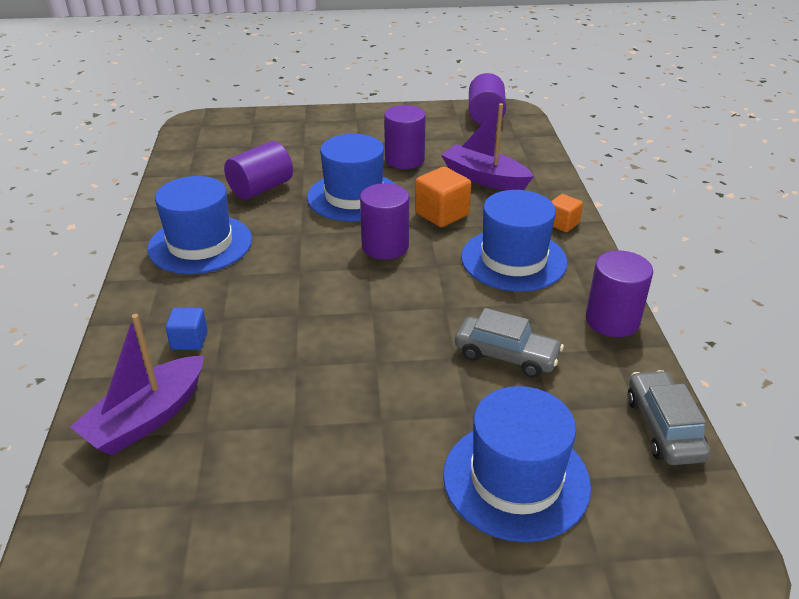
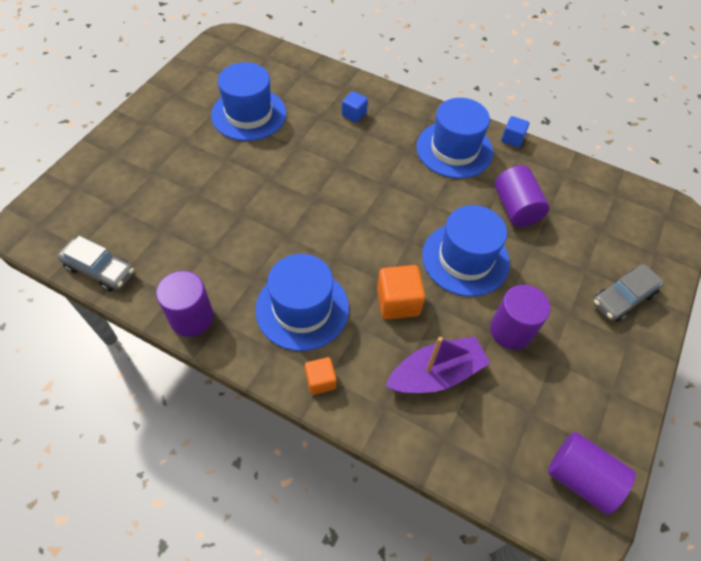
camera: 120 degrees right, 20 degrees up
(147, 418) = (307, 84): purple boat -> none
(151, 214) = (512, 139): none -> blue cube
(385, 246) = (379, 241): purple cylinder -> none
(506, 355) = (217, 237): grey car -> grey car (623, 298)
(516, 479) = (141, 186): blue hat -> blue hat (249, 114)

